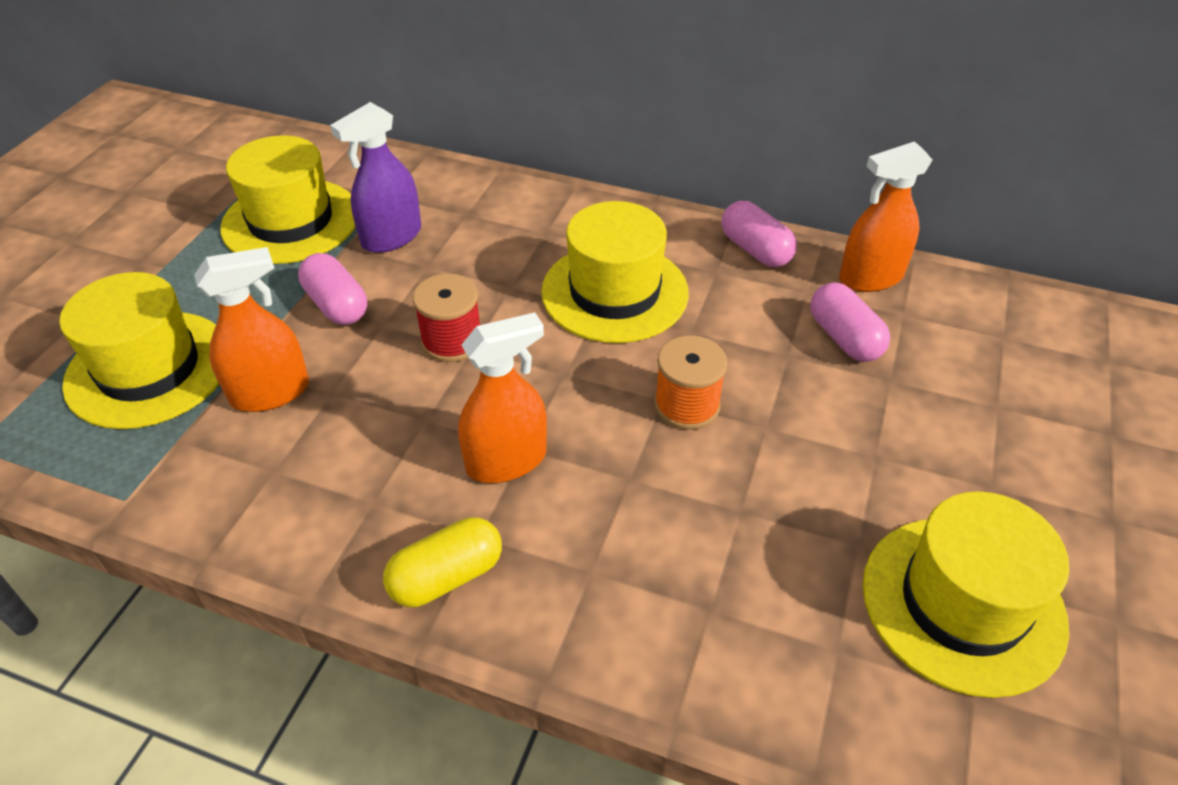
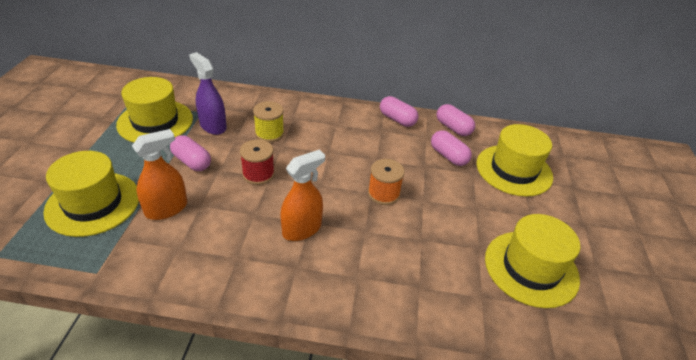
camera: 15 degrees left, 5 degrees down
(391, 237) = (213, 126): purple spray bottle -> purple spray bottle turned 105 degrees clockwise
(446, 576) = (286, 289): yellow capsule -> none
(493, 260) = (269, 133): none -> yellow spool
(614, 292) = (335, 144): yellow hat -> yellow hat (514, 170)
(871, 277) = (453, 128): orange spray bottle -> pink capsule

